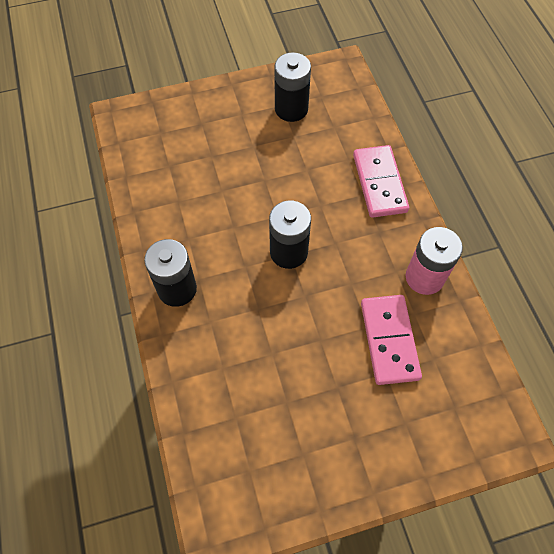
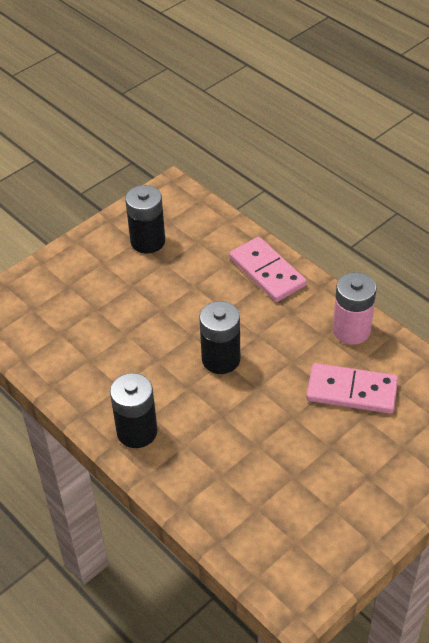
camera: 25 degrees left, 15 degrees down
(389, 340) = (352, 391): pink domino -> pink domino turned 45 degrees counterclockwise

